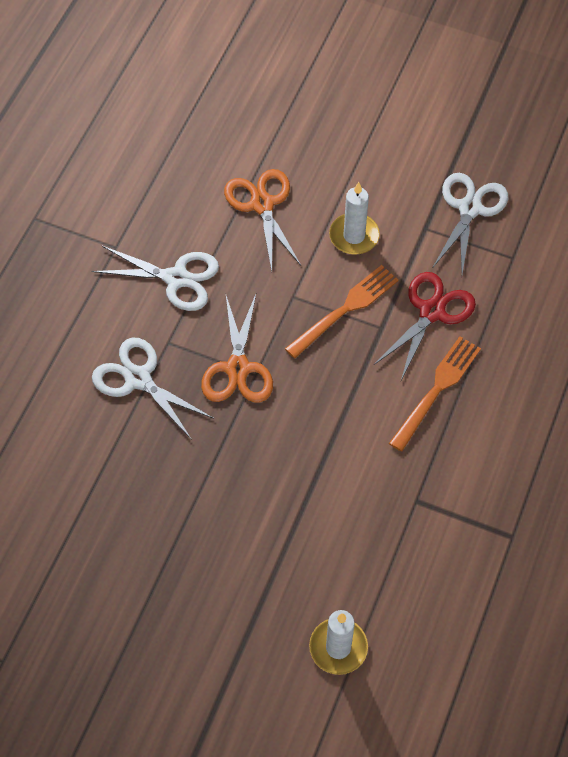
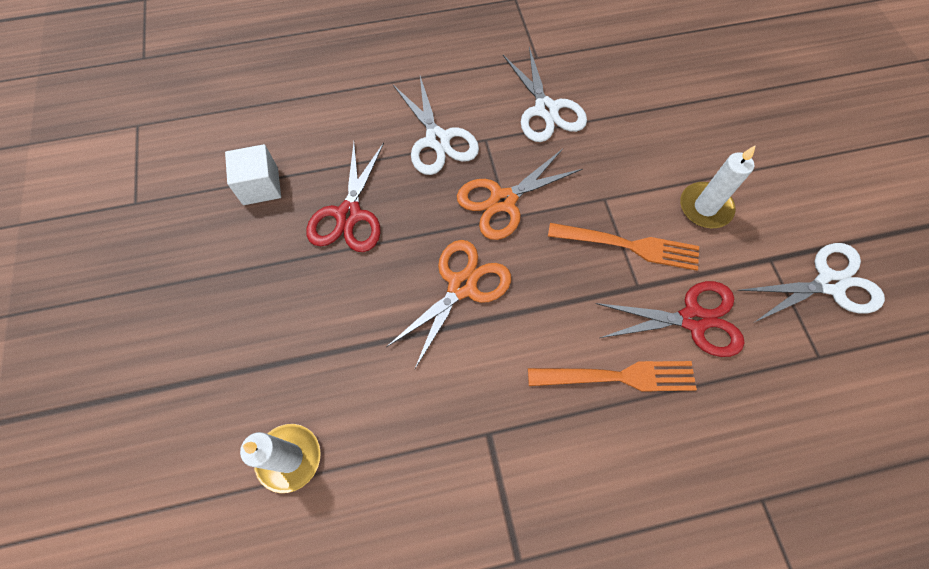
camera: 55 degrees right, 5 degrees up
(71, 546) = (260, 186): none -> white cube
(138, 379) = (437, 140): white scissors -> white scissors turned 150 degrees clockwise
(158, 491) = (349, 215): none -> red scissors
(262, 204) = (666, 124): orange scissors -> orange scissors (462, 286)

